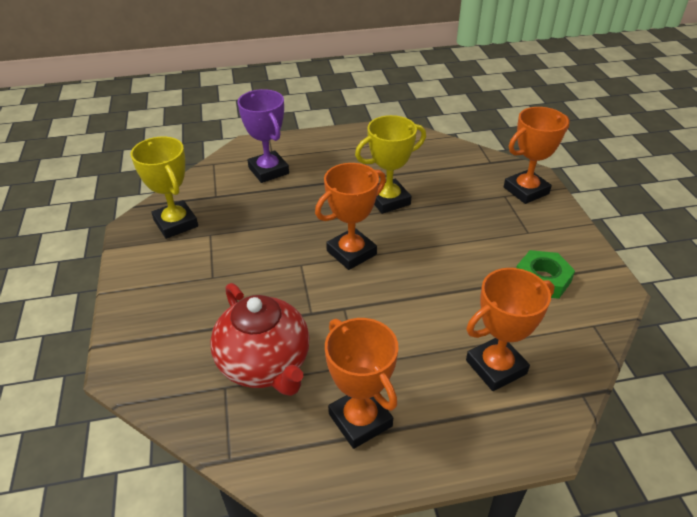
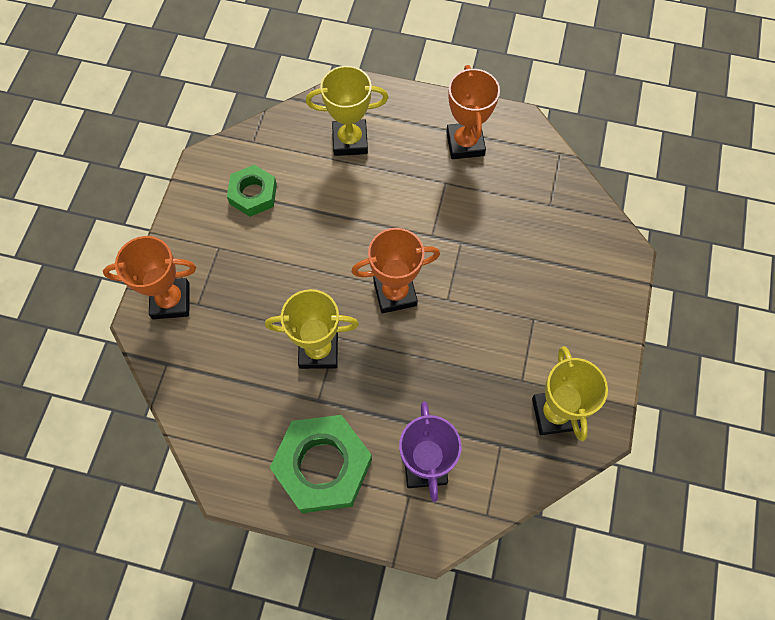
camera: 155 degrees left, 25 degrees up
(265, 364) = (515, 210): red teapot -> none
(340, 152) = (323, 466): none -> green nut
(496, 367) = (350, 141): orange trophy -> yellow trophy

